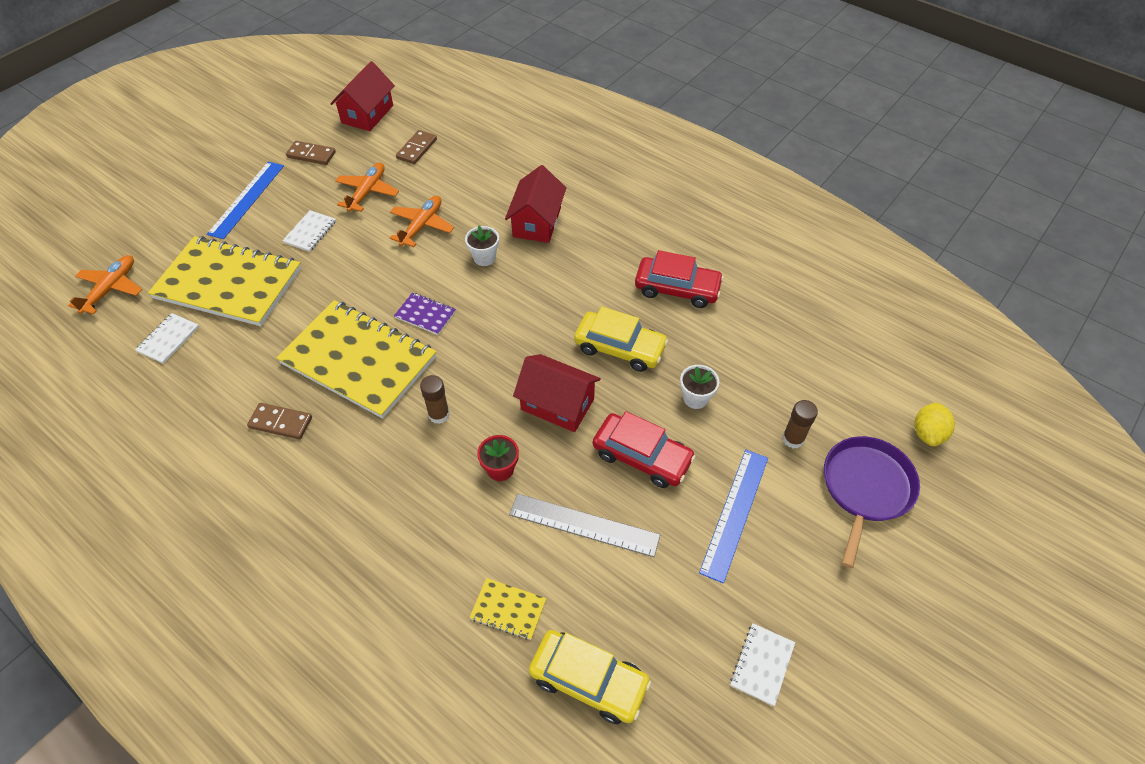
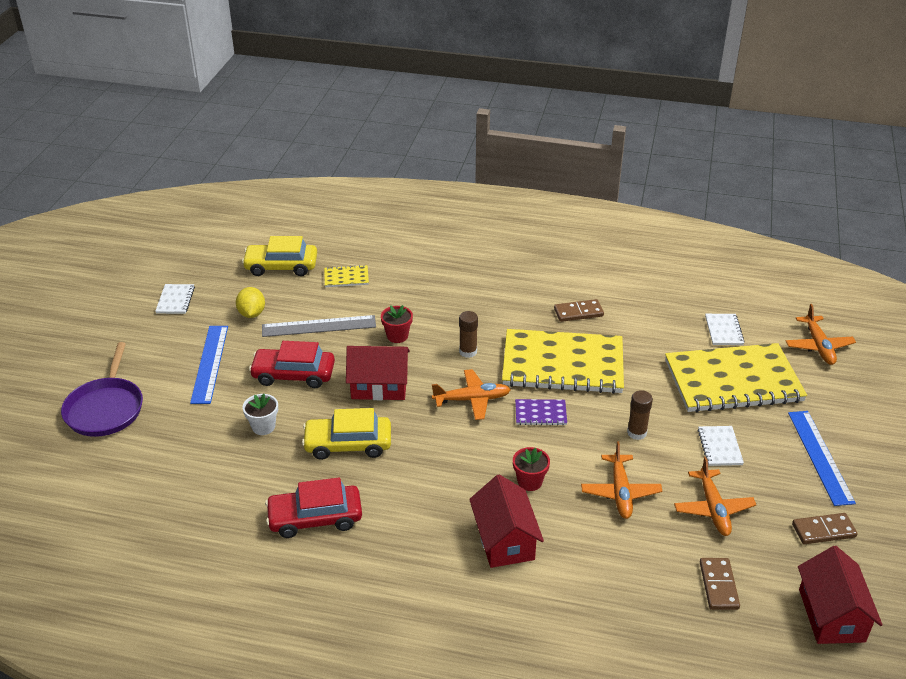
camera: 155 degrees right, 15 degrees down
(476, 353) = (472, 399): none -> orange plane
(484, 258) = (529, 482): white flower pot -> red flower pot
(793, 439) = (170, 423): brown glue stick -> brown glue stick (636, 433)
(927, 433) = (47, 464): yellow lemon -> yellow lemon (252, 313)

